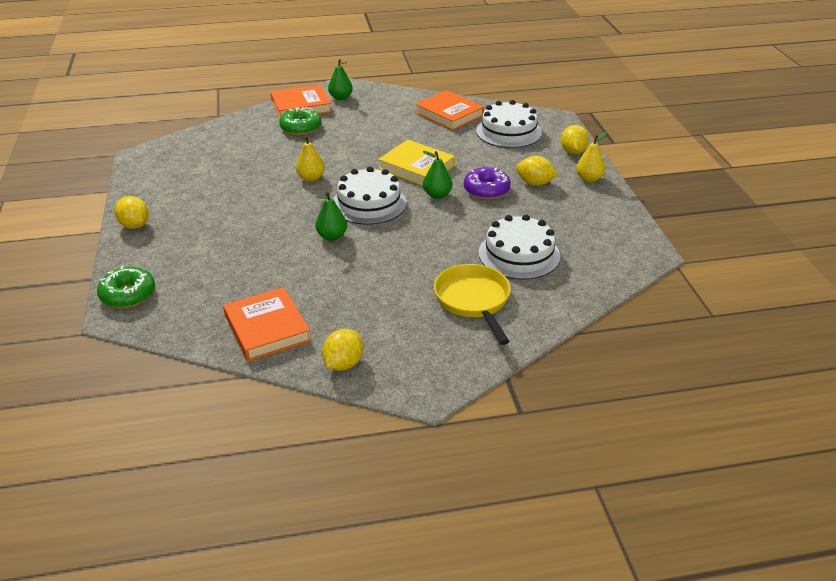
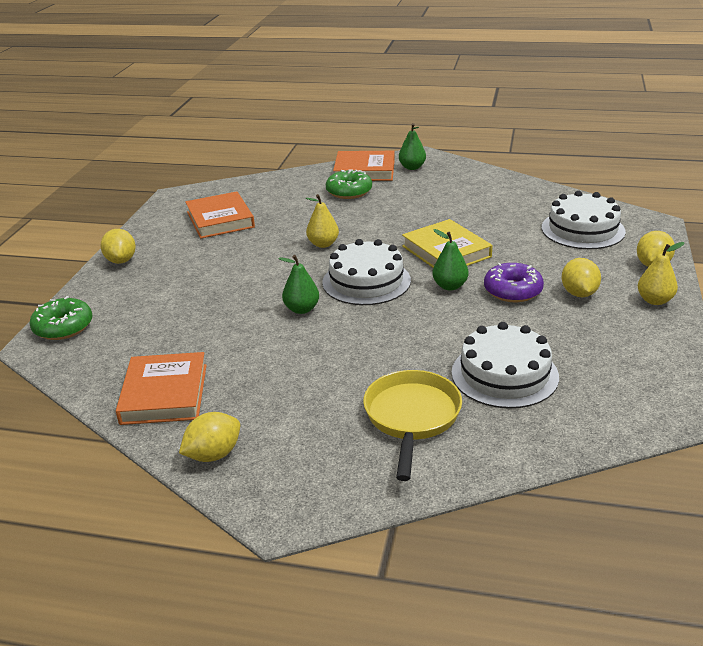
camera: 25 degrees right, 5 degrees down
(449, 114) = (522, 200): orange book -> orange book (220, 219)
(535, 183) = (579, 293): yellow lemon -> yellow lemon turned 45 degrees clockwise

